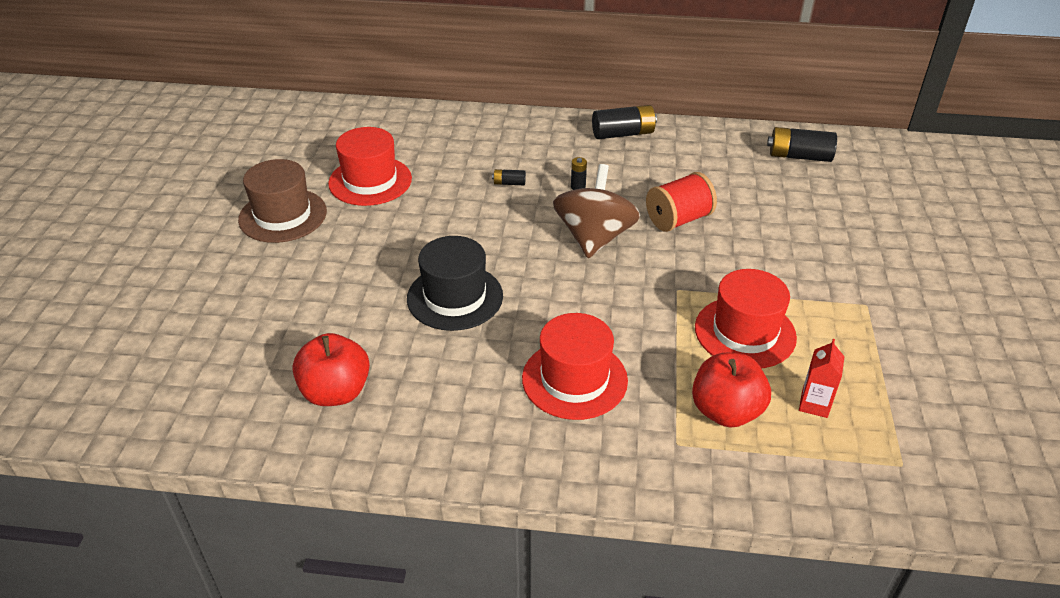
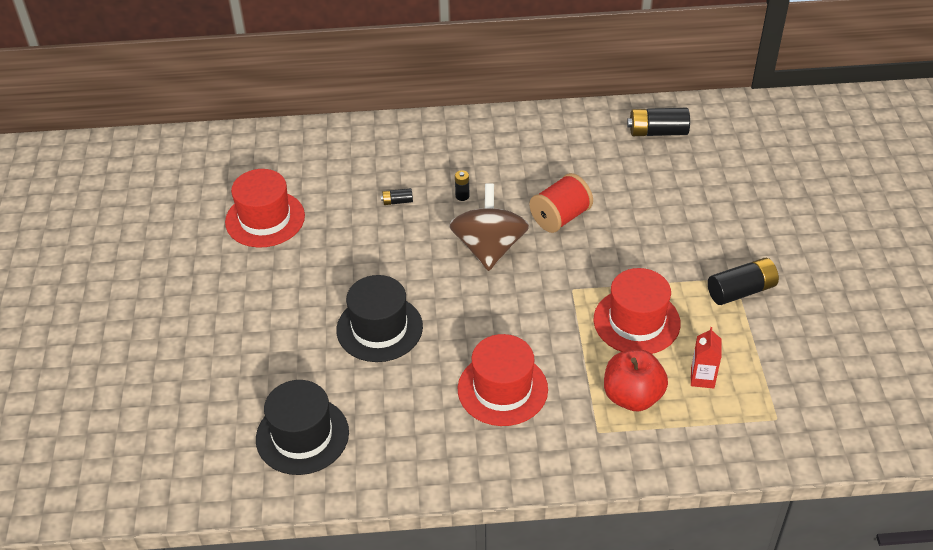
camera: 10 degrees left, 5 degrees up
(283, 215) = (194, 269): brown hat -> none
(336, 392) = (302, 435): red apple -> black hat
(623, 133) = (491, 130): black battery -> black battery (741, 291)

